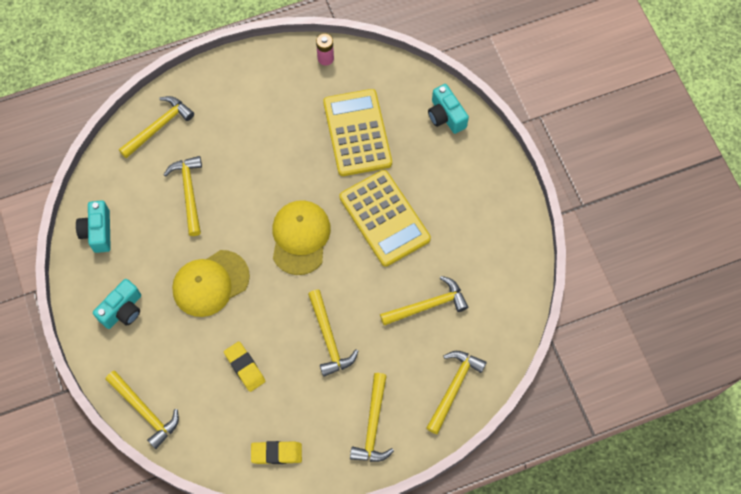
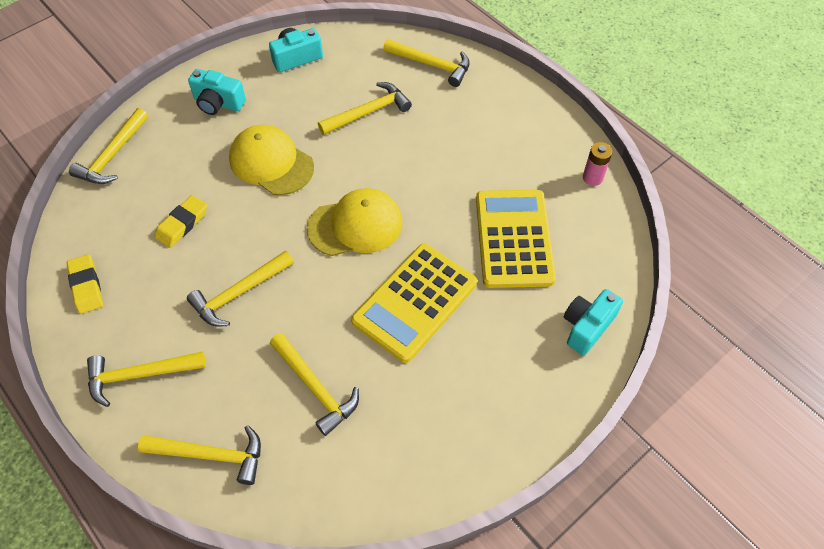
camera: 70 degrees right, 10 degrees down
(357, 133) = (513, 238): yellow calculator -> yellow calculator turned 60 degrees counterclockwise

